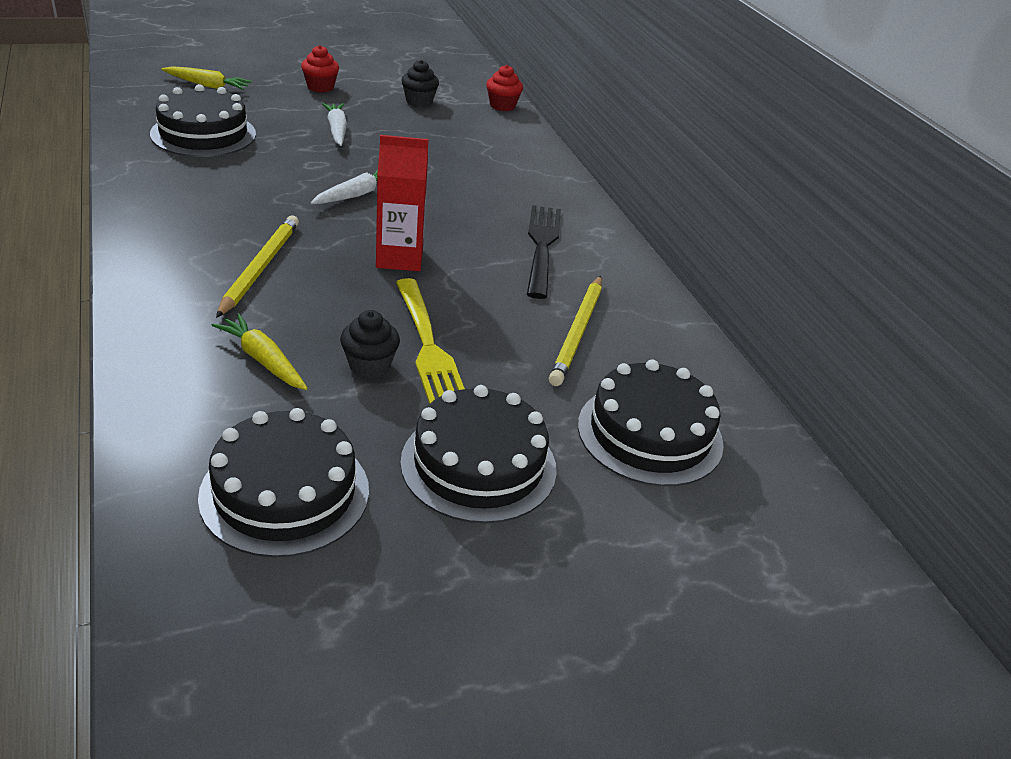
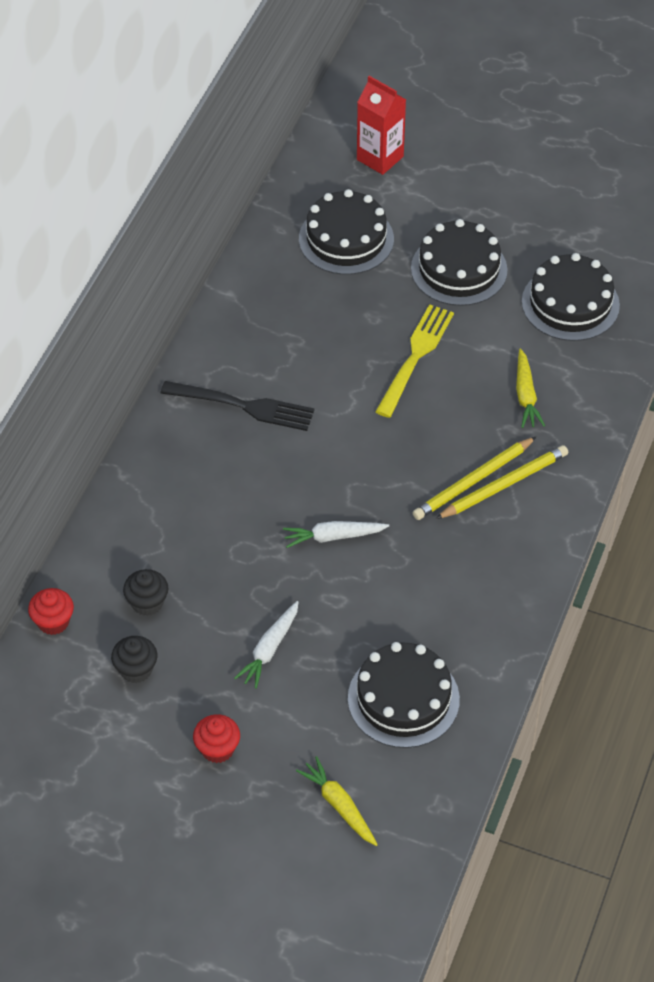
camera: 135 degrees left, 15 degrees up
(369, 365) = (464, 360): black cupcake -> black cupcake (147, 603)
(399, 258) = (364, 444): red carton -> red carton (380, 158)
(542, 246) = (243, 406): black fork -> black fork turned 120 degrees counterclockwise
(578, 332) = (307, 320): yellow pencil -> yellow pencil (503, 485)

